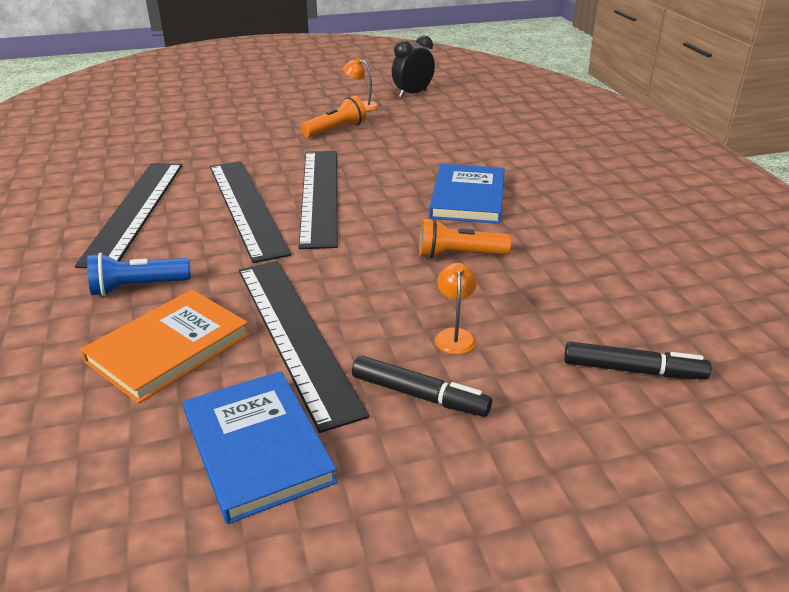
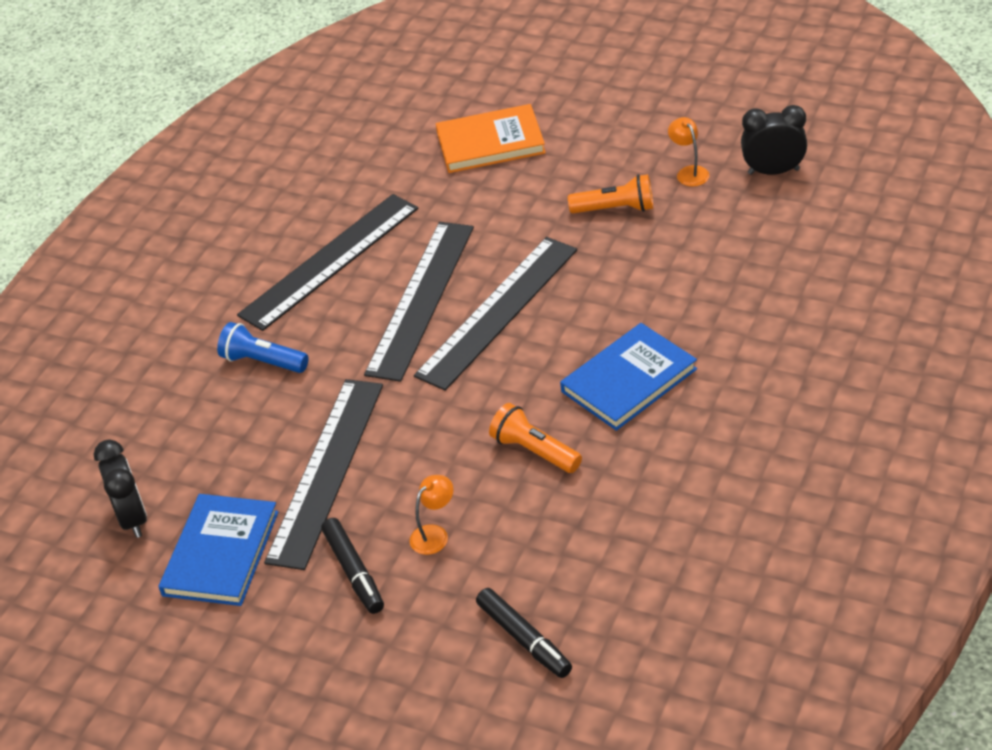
camera: 45 degrees right, 10 degrees up
(108, 466) = (133, 518): none -> black clock
(168, 348) = (236, 437): orange book -> orange book (490, 143)

